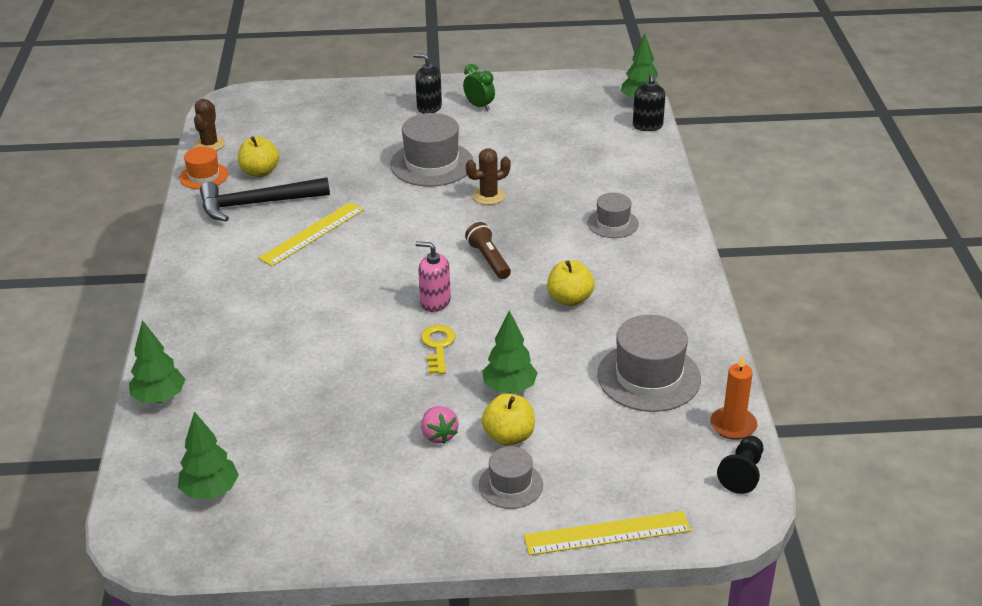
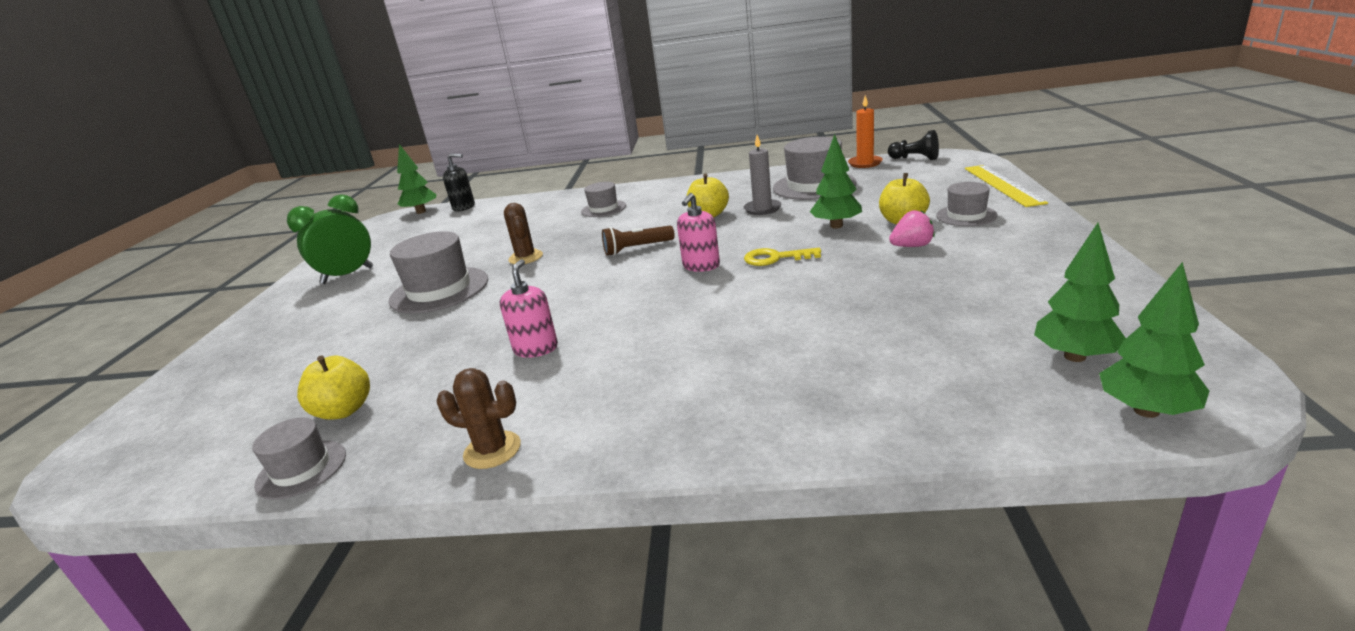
camera: 80 degrees left, 10 degrees down
(159, 398) = (901, 427): green tree -> green tree (1146, 410)
(204, 176) = (301, 469): orange hat -> grey hat
(209, 144) = (203, 477): brown cactus -> brown cactus (492, 450)
(256, 204) = (430, 402): black hammer -> none
(312, 234) = (536, 349): yellow ruler -> pink soap dispenser
(429, 107) = (316, 302): black soap dispenser -> none
(479, 106) = (347, 275): green clock -> green clock, size x1.62
(577, 337) = (762, 209): none -> grey candle

